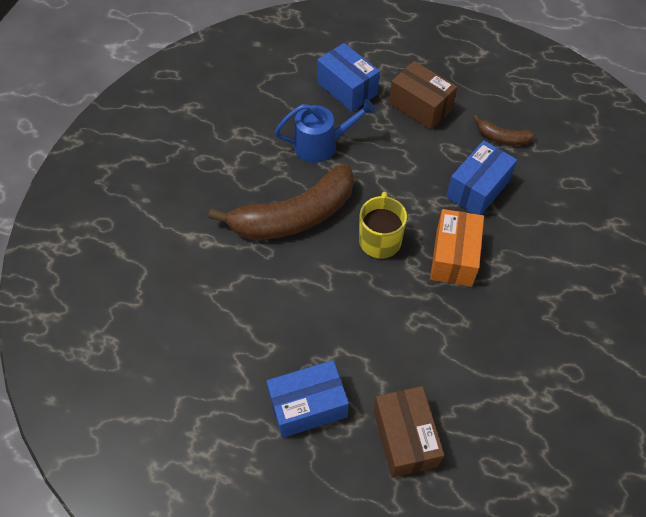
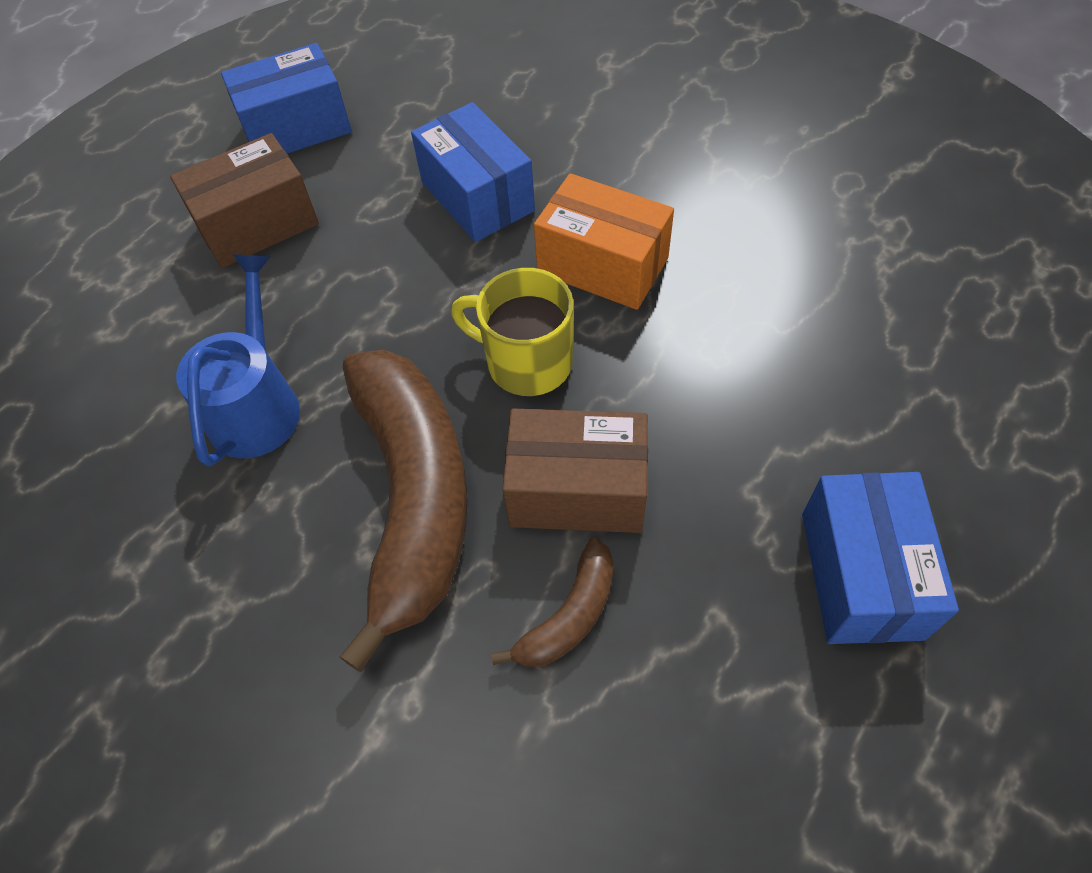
camera: 70 degrees left, 0 degrees up
(347, 89) = (141, 325): blue box -> blue box (296, 128)
(404, 438) = (941, 429): brown box -> brown box (577, 490)
(501, 138) = (387, 137): brown banana -> brown banana (569, 616)

